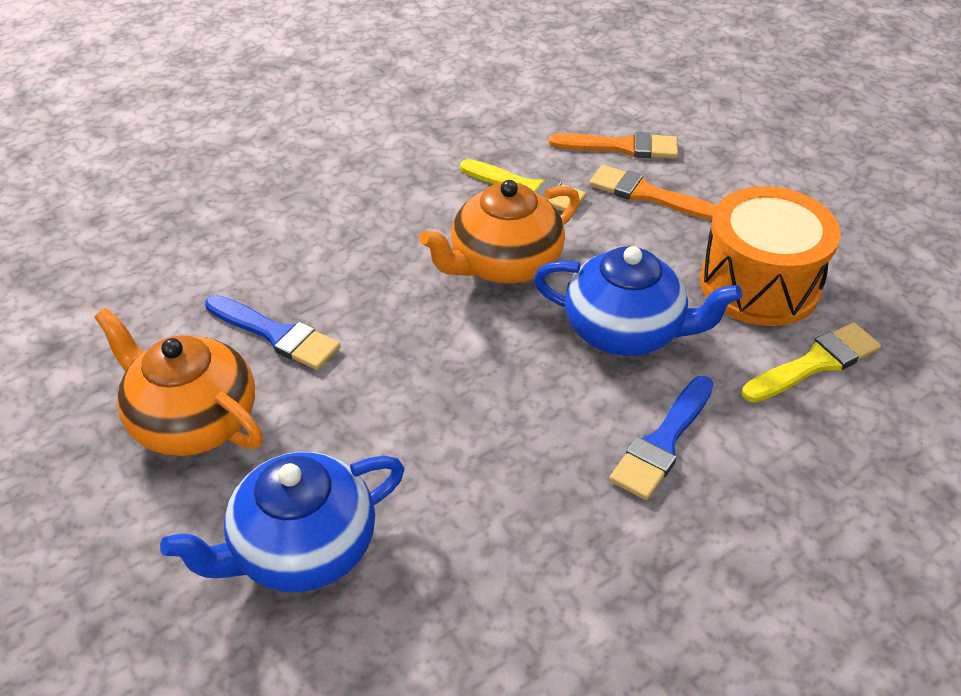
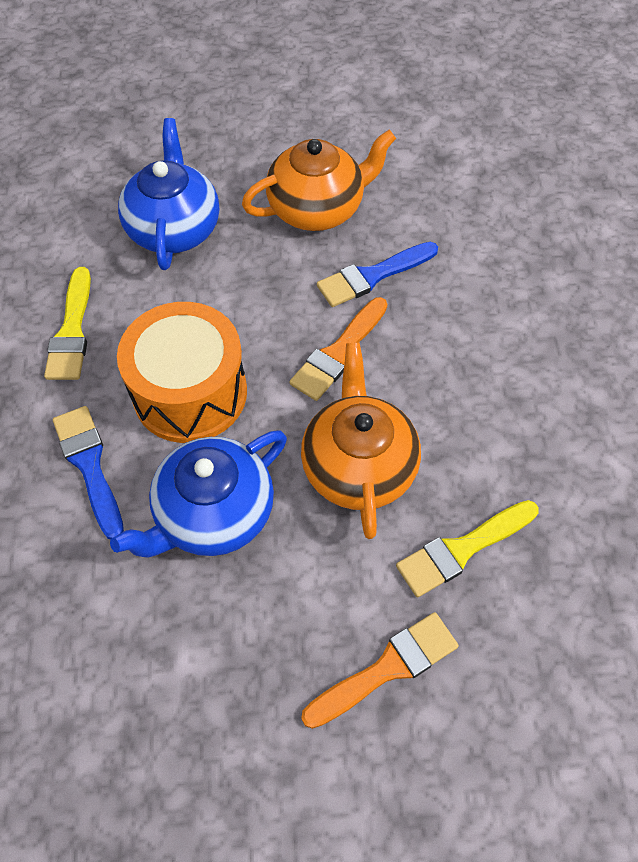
camera: 120 degrees right, 15 degrees up
(622, 147) = (491, 702): orange brush -> orange brush (338, 353)
(759, 284) = (186, 679): orange drum -> orange drum (190, 393)
(815, 363) = (66, 647): yellow brush -> yellow brush (72, 331)

